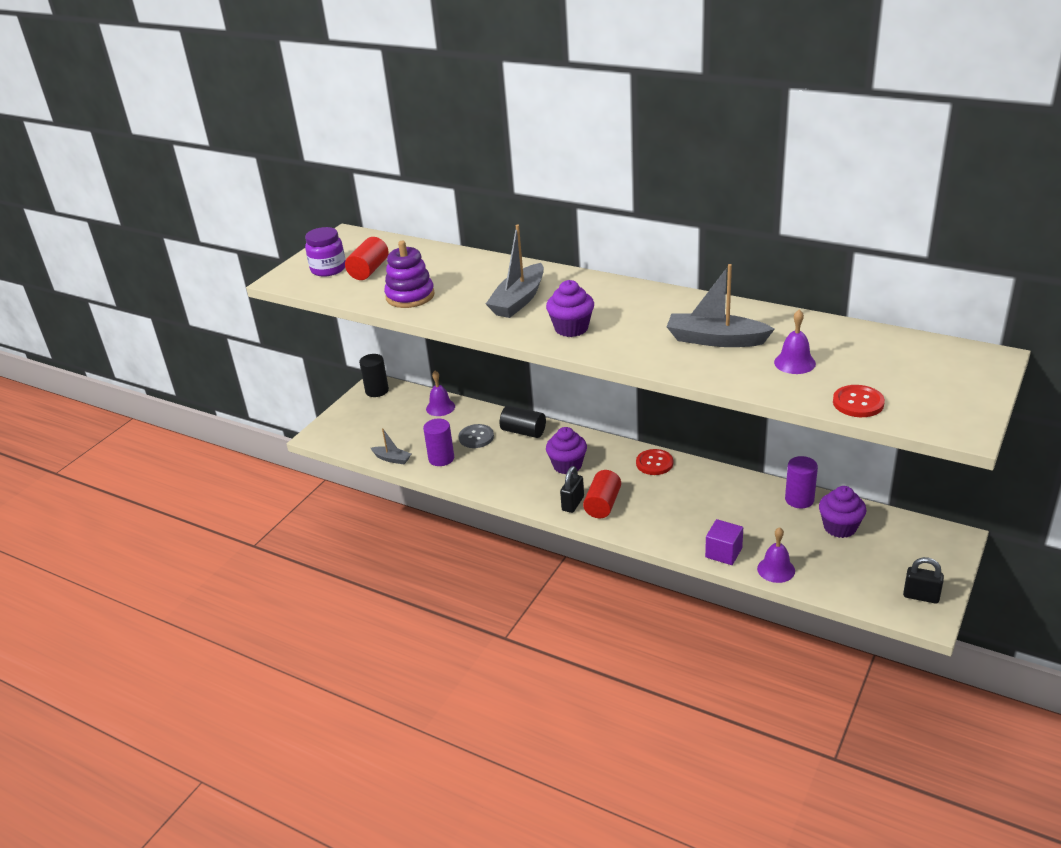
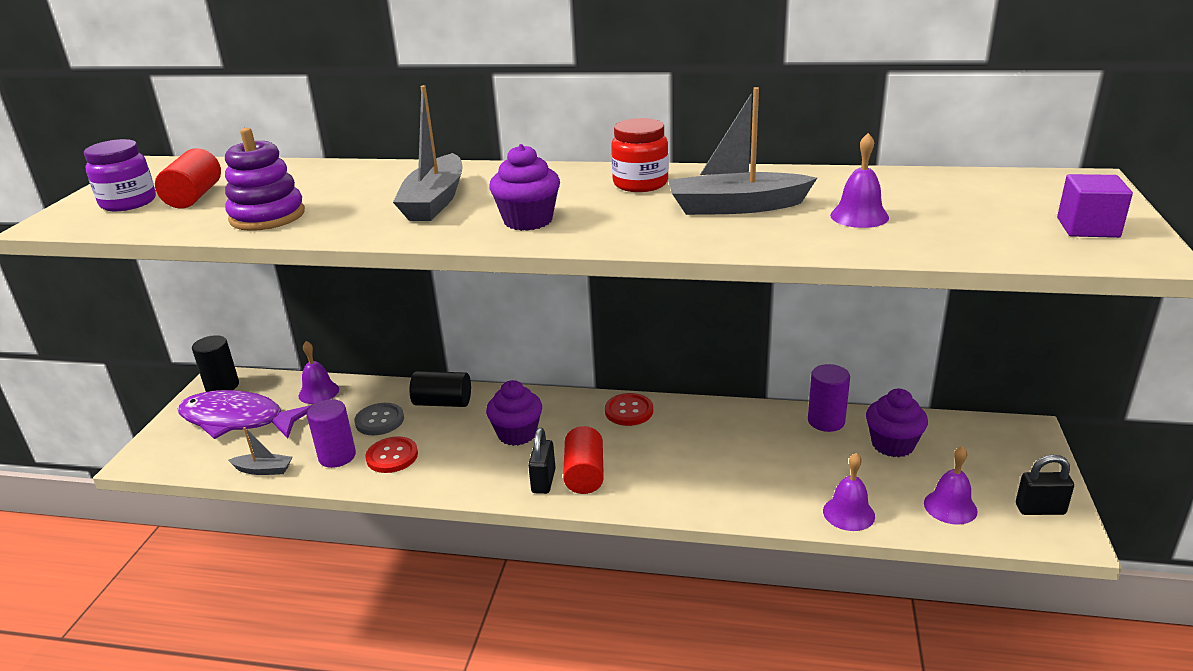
camera: 20 degrees left, 5 degrees down
(382, 419) = (238, 420): none -> purple fish
(663, 307) = (640, 184): none -> red jar
(723, 553) = (771, 505): purple cube -> purple cube (1087, 228)
(854, 580) = (950, 507): none -> purple bell
(858, 403) = (982, 246): red button -> red button (392, 456)

